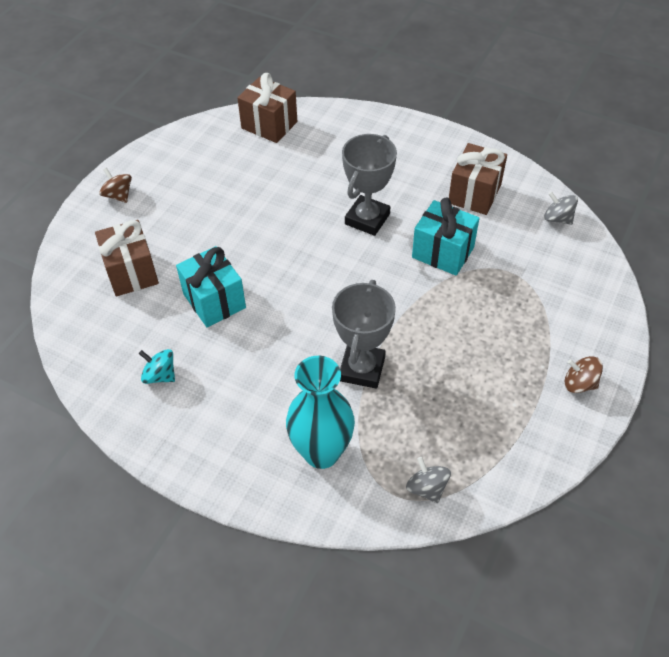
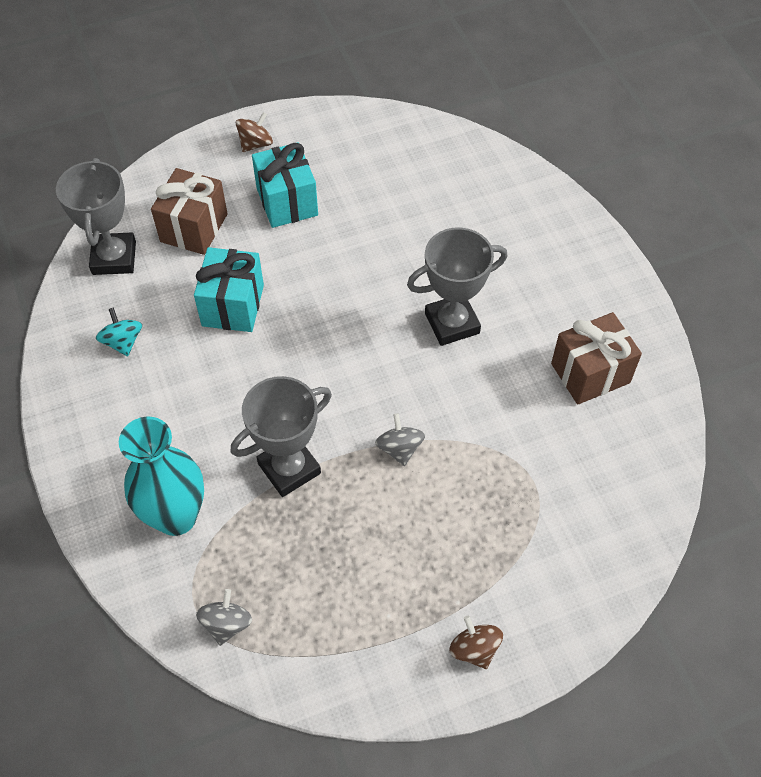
camera: 40 degrees right, 5 degrees up
(92, 328) = (114, 258): none -> grey trophy
(118, 195) = (255, 144): brown spinning top -> brown spinning top turned 45 degrees clockwise
(269, 125) = (462, 159): brown gift -> none
(443, 252) = (488, 411): turquoise gift -> turquoise gift (287, 202)
(557, 218) = (651, 464): grey spinning top -> grey spinning top (399, 448)

